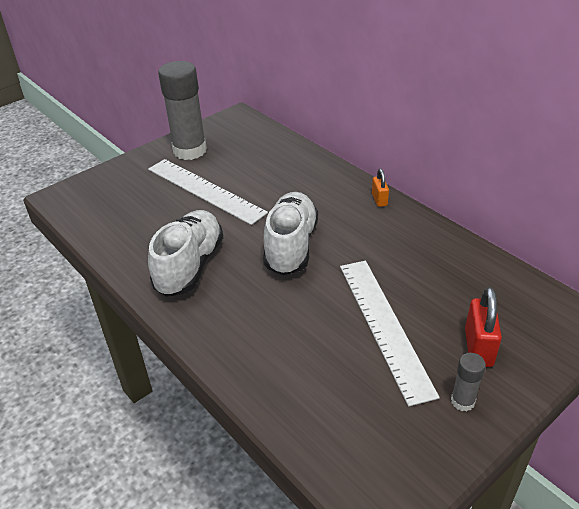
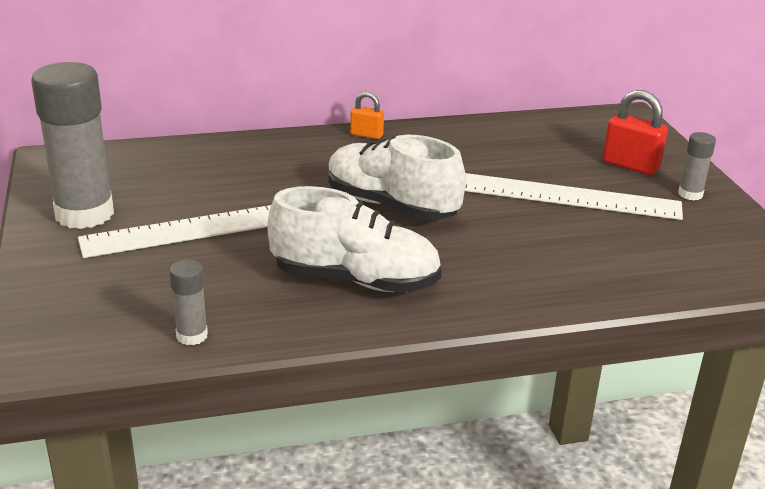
camera: 65 degrees left, 10 degrees down
(99, 232) = (192, 336): none -> grey glue stick
(190, 266) = (356, 280): white shoe -> white shoe turned 150 degrees clockwise

